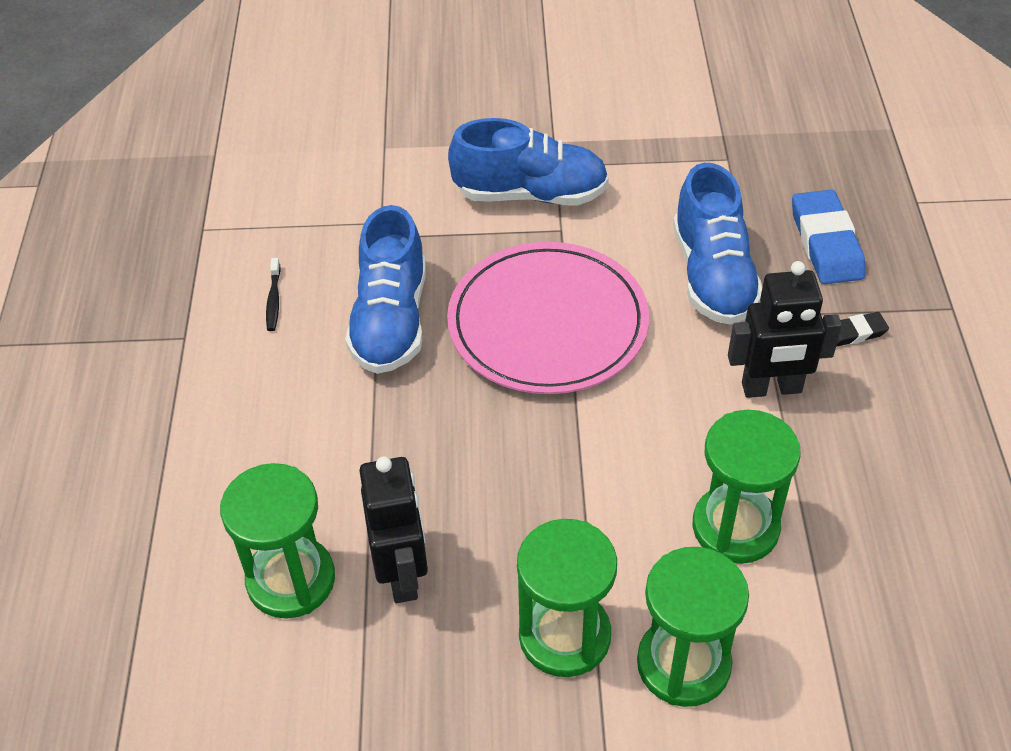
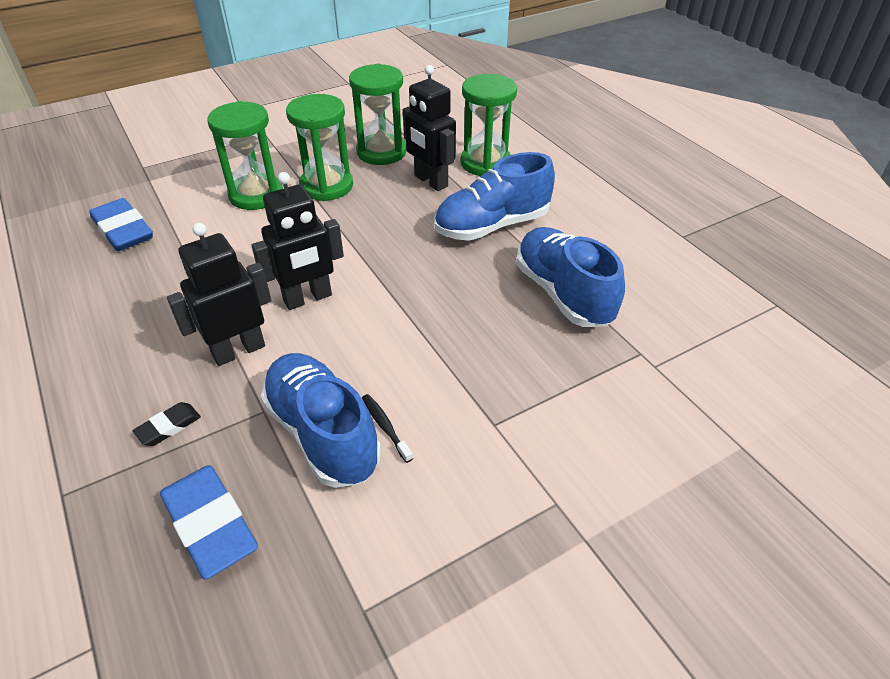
camera: 150 degrees right, 5 degrees down
(273, 300) = (658, 276): black toothbrush -> black toothbrush (385, 426)
(530, 194) = (552, 452): blue shoe -> blue shoe (492, 226)
(547, 323) = (445, 335): pink plate -> none
(673, 427) = (308, 298): none -> black robot
(735, 527) = (243, 258): green hourglass -> green hourglass (381, 152)
(907, 666) = (123, 230): none -> blue eraser

